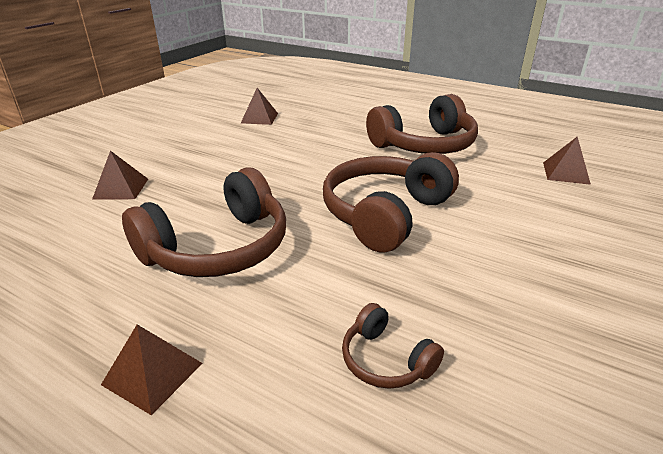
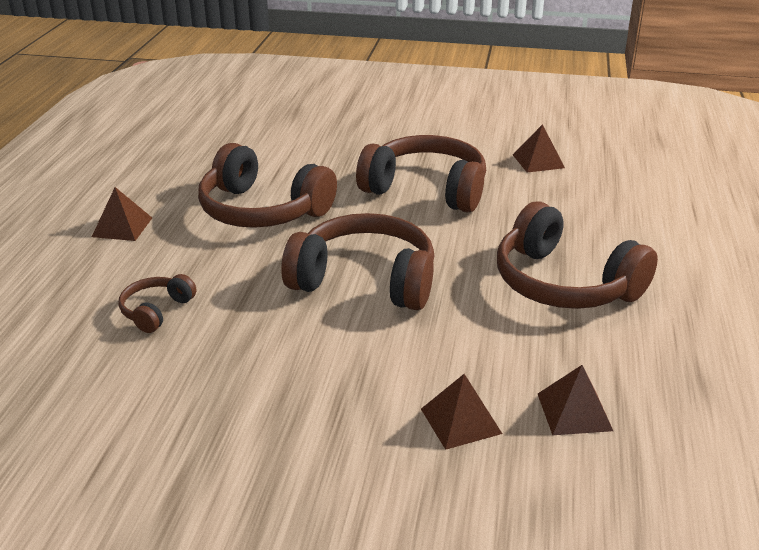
camera: 70 degrees right, 0 degrees up
(121, 188) = (327, 143): brown pyramid -> brown pyramid (461, 421)
(260, 161) = (426, 189): none -> brown headphones

